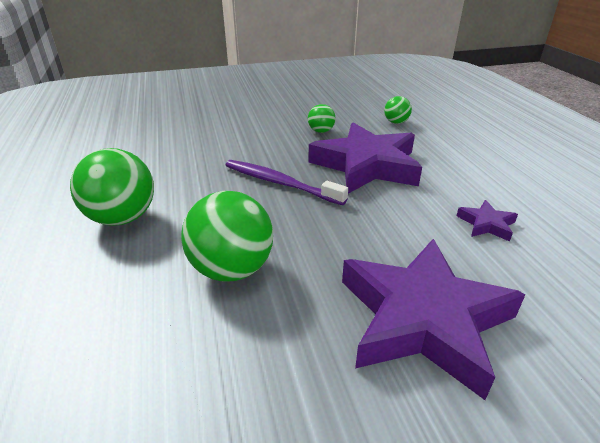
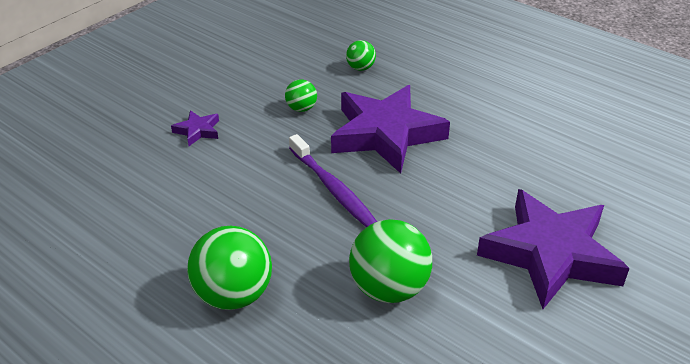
camera: 35 degrees left, 5 degrees up
(280, 183) = (333, 188): purple toothbrush -> purple toothbrush turned 120 degrees counterclockwise
(486, 224) = (526, 154): purple star -> purple star (198, 131)

